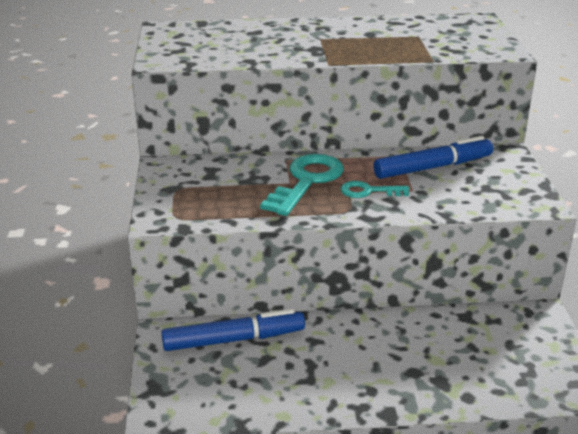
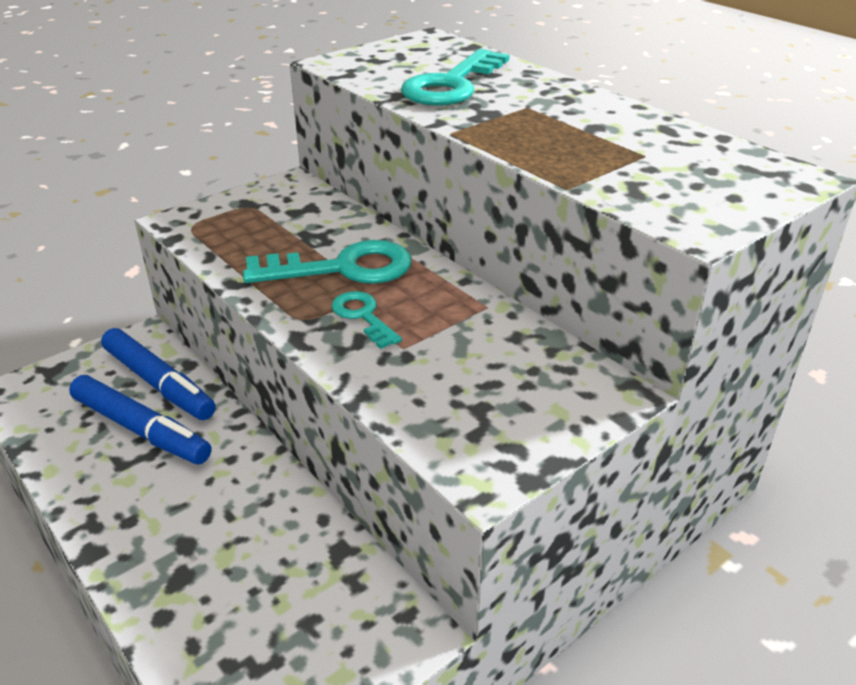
camera: 55 degrees right, 5 degrees up
(258, 44) = (451, 85): none -> turquoise key
(433, 167) = (485, 343): blue marker -> blue marker (141, 429)

